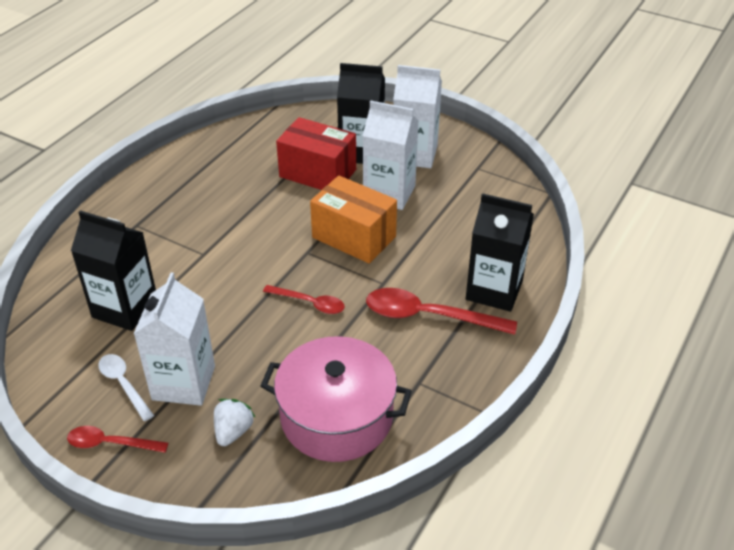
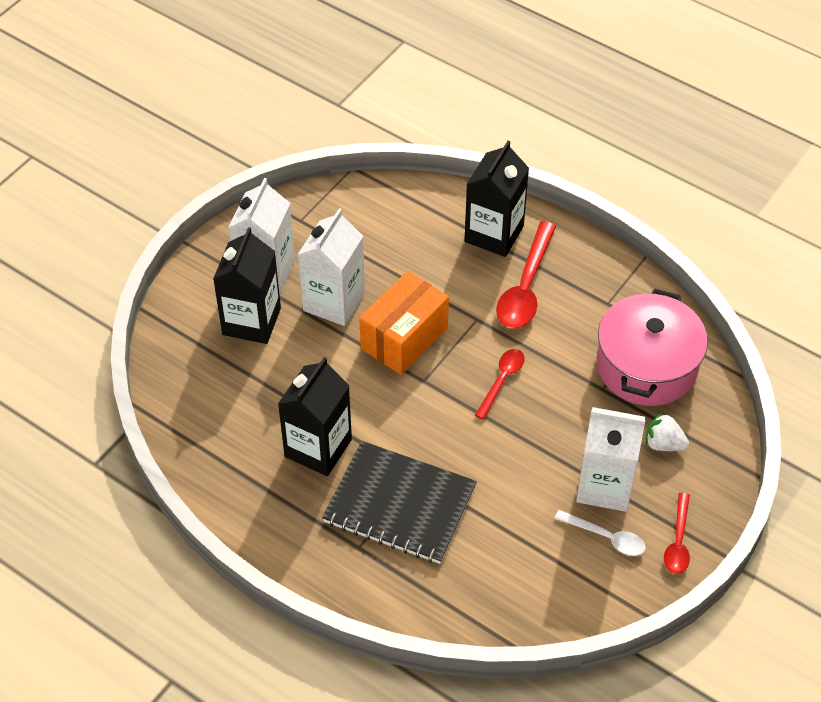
camera: 85 degrees left, 10 degrees up
(123, 384) = (606, 537): white spoon -> white spoon turned 120 degrees counterclockwise
(125, 308) = (499, 546): black carton -> black carton (318, 448)
(174, 245) = (399, 505): none -> black notebook
(318, 173) = (286, 365): red box -> none

